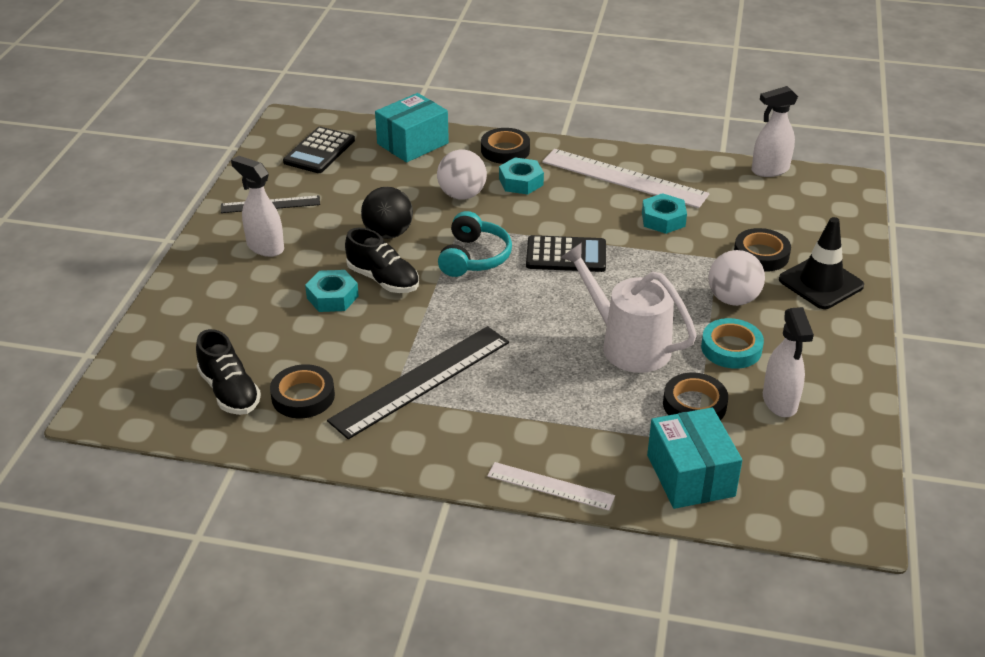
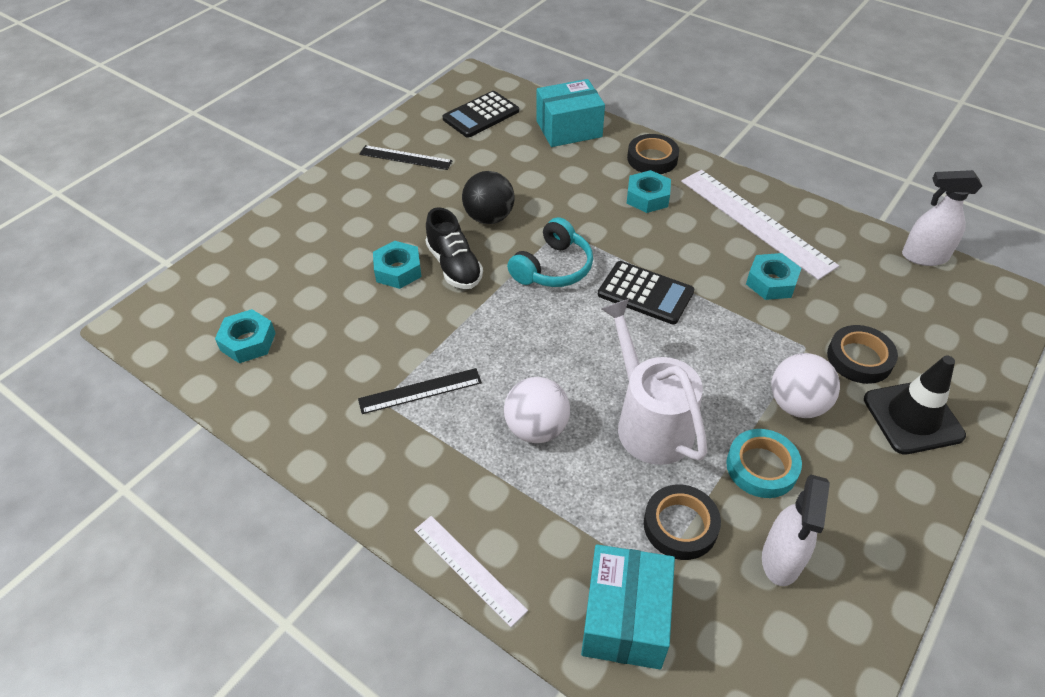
camera: 25 degrees right, 10 degrees up
(229, 391) = (248, 341): black shoe -> turquoise nut
(265, 247) = (373, 200): white spray bottle -> none
(303, 396) = (305, 369): black tape -> none
(421, 380) = (420, 391): black ruler -> black ruler, size x0.56
(462, 195) = (582, 196): white ball -> white ball (536, 428)

